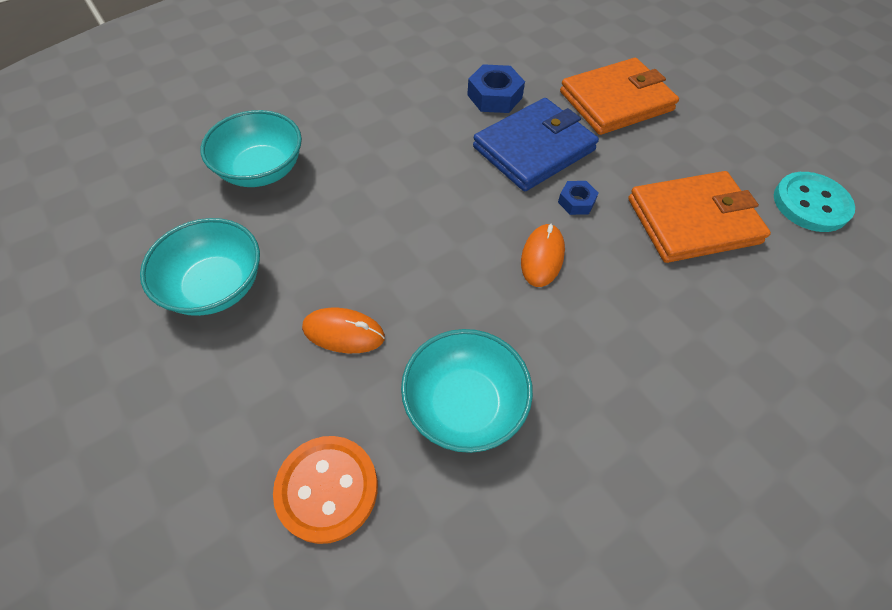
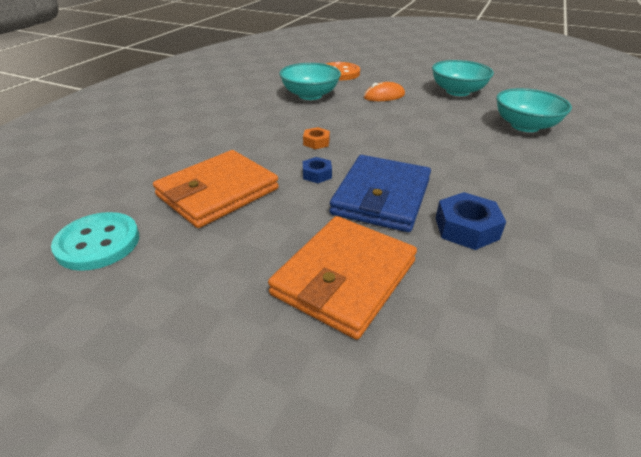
camera: 150 degrees right, 20 degrees down
(542, 257) = (316, 142): orange mouse -> orange nut

